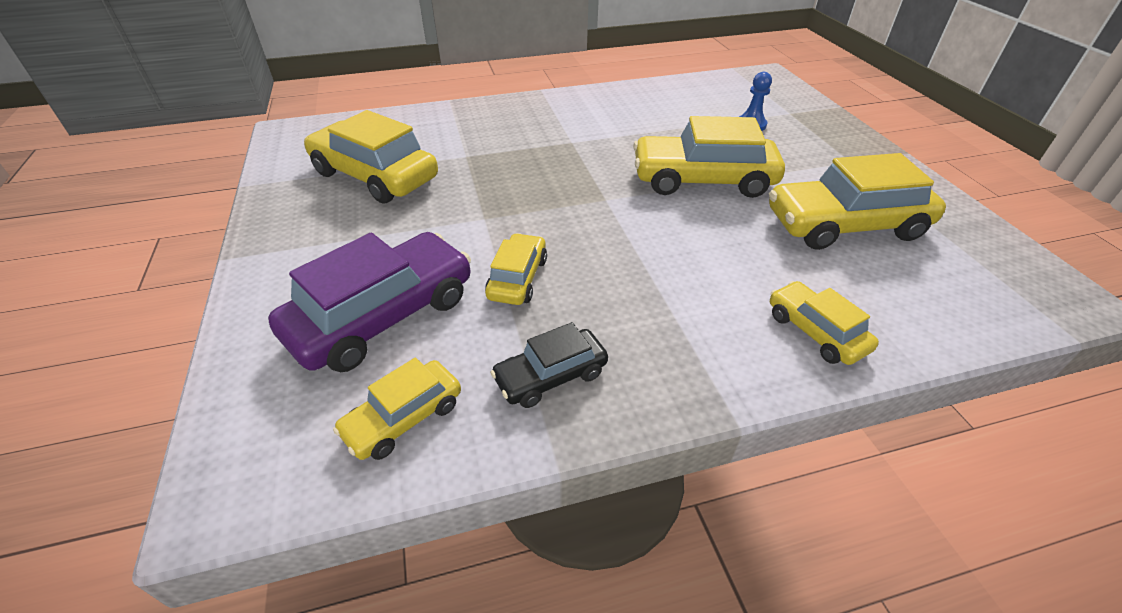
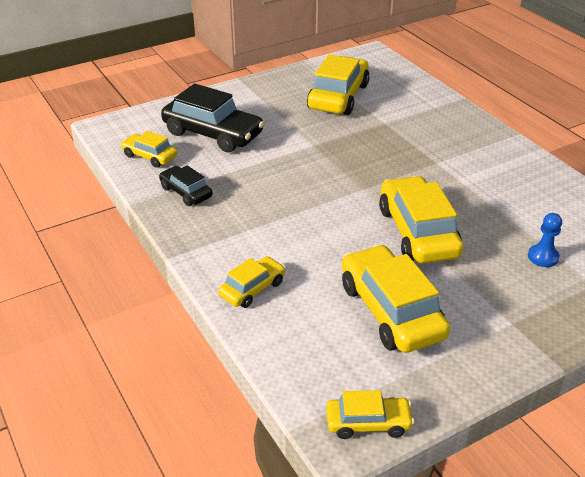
camera: 75 degrees right, 5 degrees down
(383, 315) = (213, 133): purple car -> black car
(517, 278) = (259, 168): yellow car -> yellow car (368, 423)

